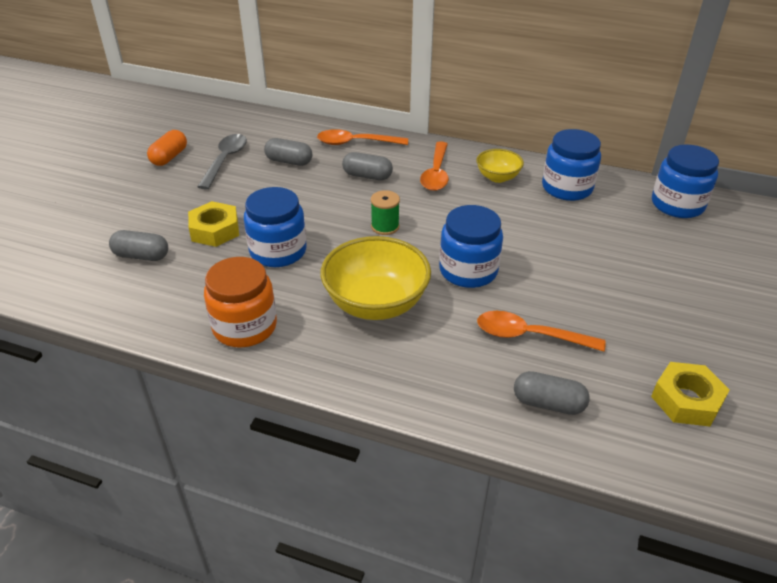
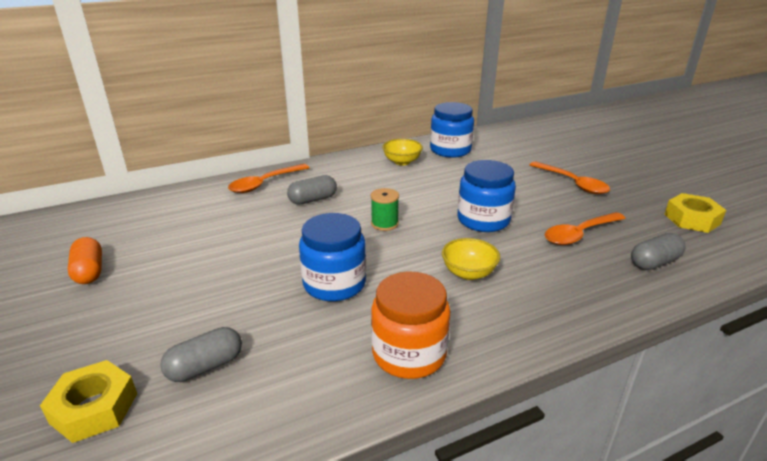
camera: 45 degrees left, 10 degrees down
(215, 230) = (248, 301): yellow nut -> yellow nut (94, 408)
(225, 160) = (161, 246): grey spoon -> none
(289, 161) = (228, 219): grey capsule -> none
(376, 303) = (468, 273): yellow bowl -> yellow bowl, size x0.54
(436, 173) = (359, 176): orange spoon -> orange spoon (573, 183)
(677, 204) = (516, 134): blue jar -> none

